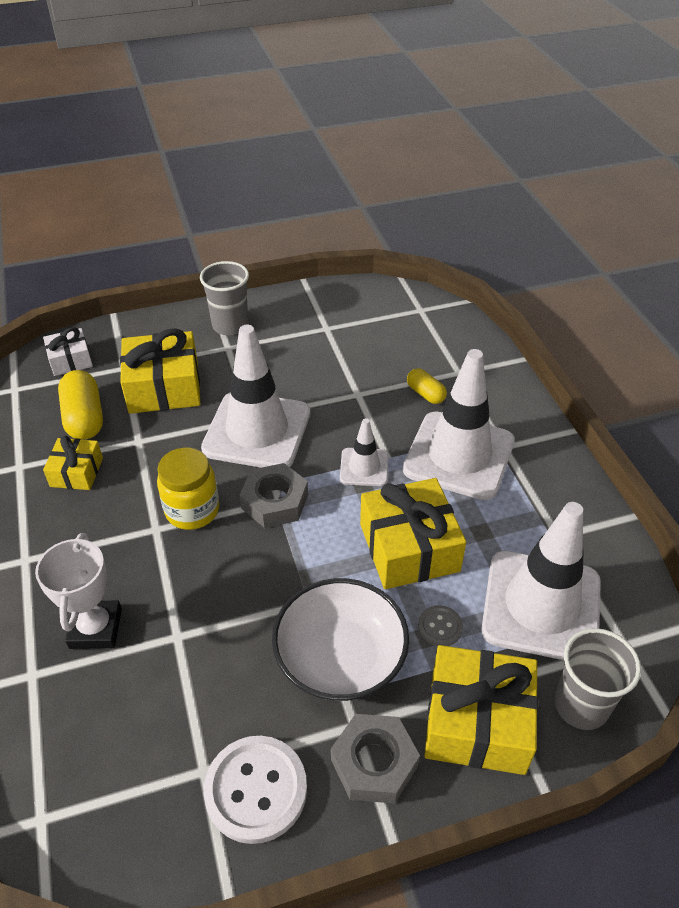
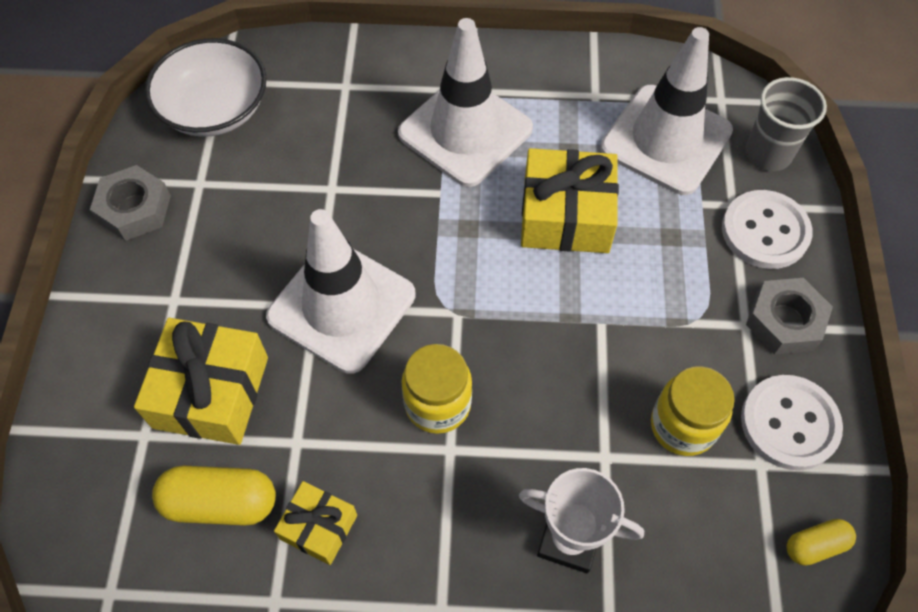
camera: 70 degrees left, 15 degrees up
(70, 360) = (88, 504): white gift -> none
(224, 691) = (682, 426): none -> yellow jar
(230, 325) = (131, 286): grey cup -> none
(275, 501) = (459, 317): grey nut -> grey nut (134, 209)
(340, 657) = (673, 314): white bowl -> white bowl (215, 109)
(364, 467) = (445, 218): white traffic cone -> none
(425, 394) = (363, 126): yellow capsule -> yellow capsule (815, 545)
(440, 627) = (664, 223): grey button -> none
(477, 722) = (765, 231): yellow gift -> white button

